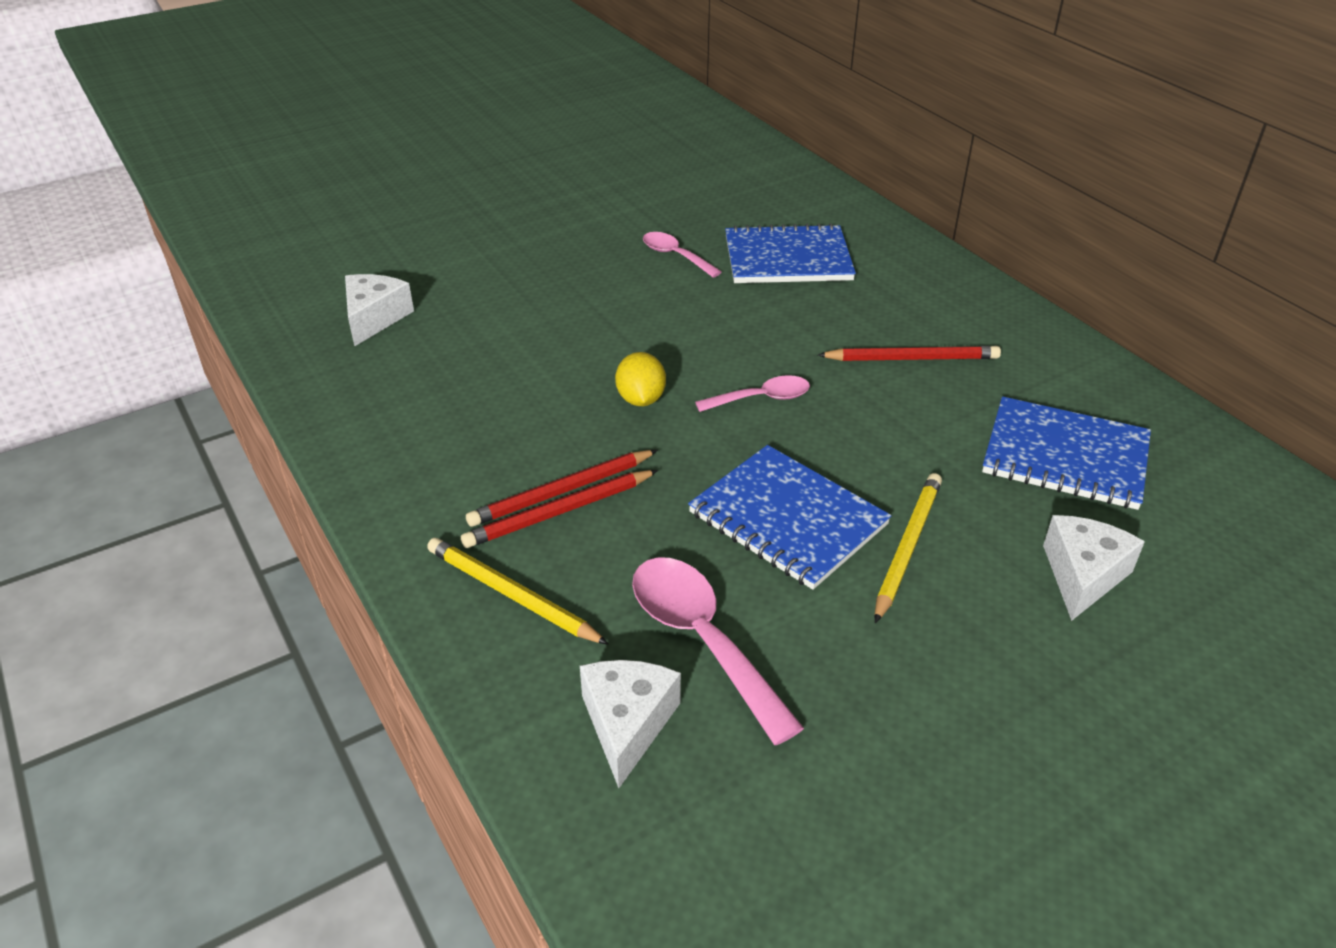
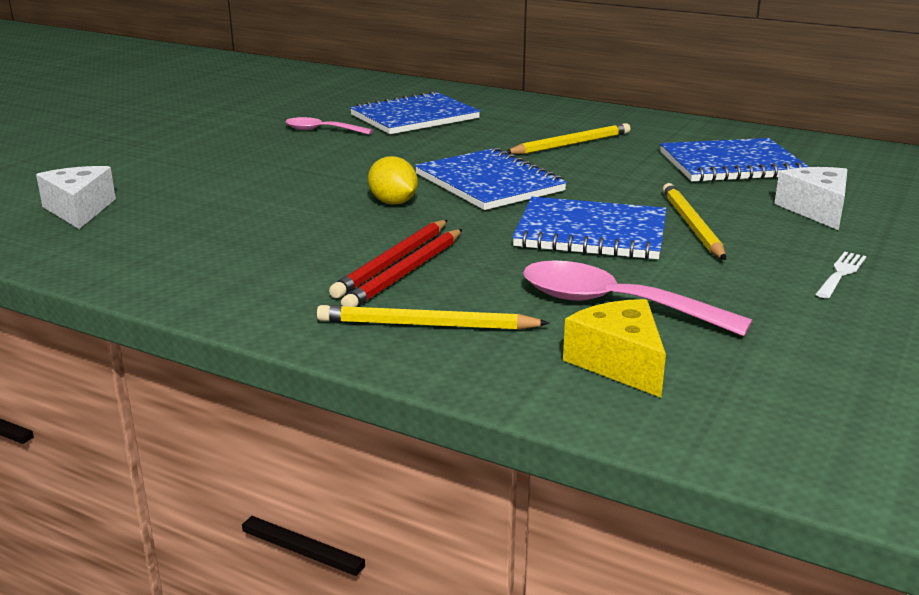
camera: 30 degrees left, 15 degrees down
(627, 723) = (619, 363): white cheese -> yellow cheese
(761, 399) = (489, 183): pink spoon -> blue notebook
(911, 359) = (571, 144): red pencil -> yellow pencil
(993, 693) = (841, 273): none -> white fork

